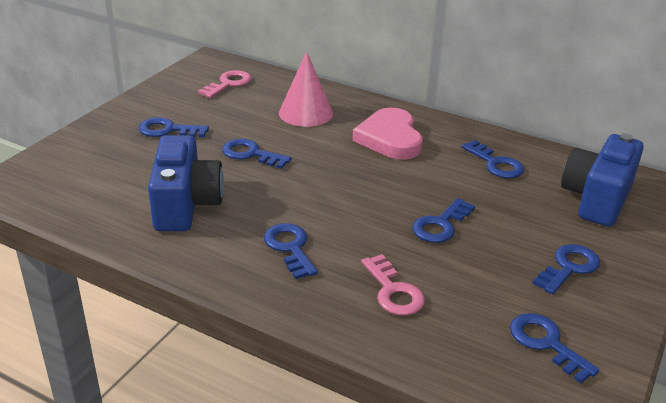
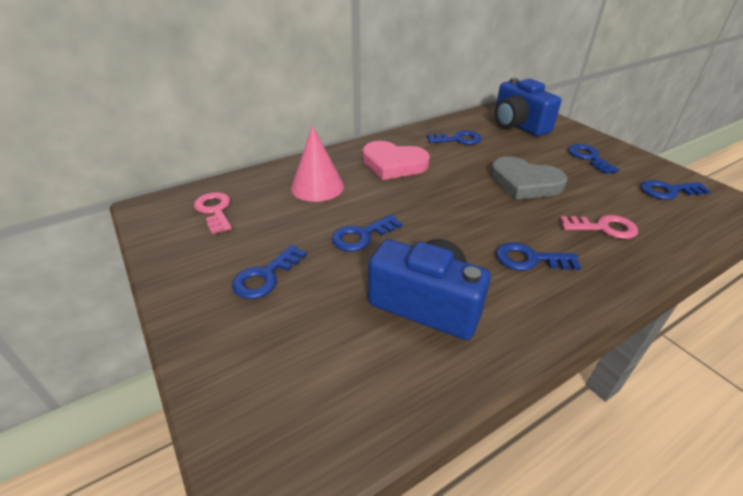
camera: 60 degrees left, 5 degrees up
(440, 225) = (524, 183): blue key -> grey heart

